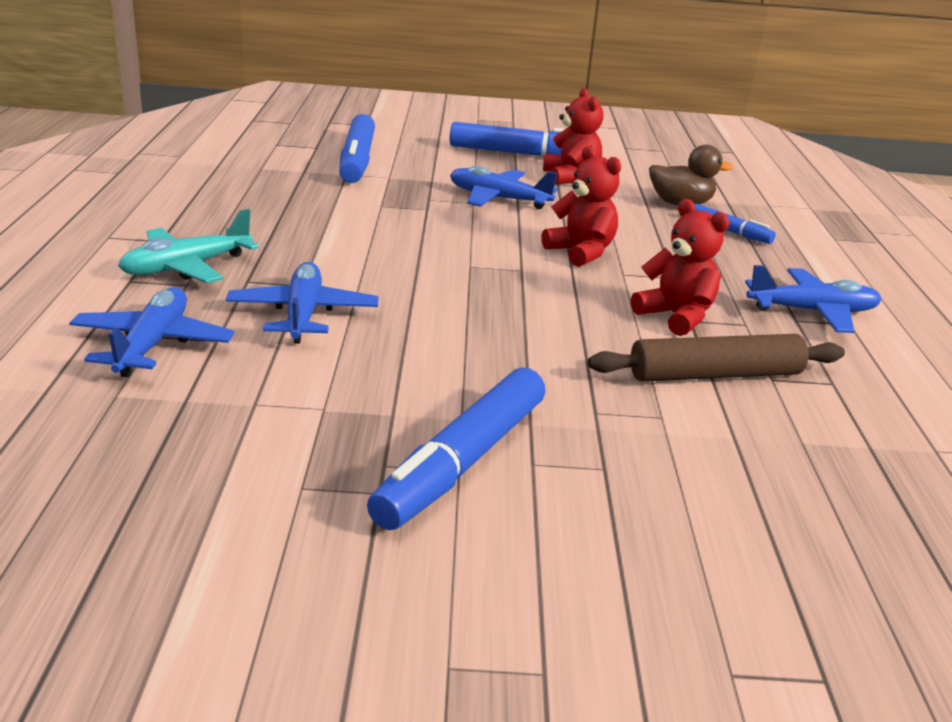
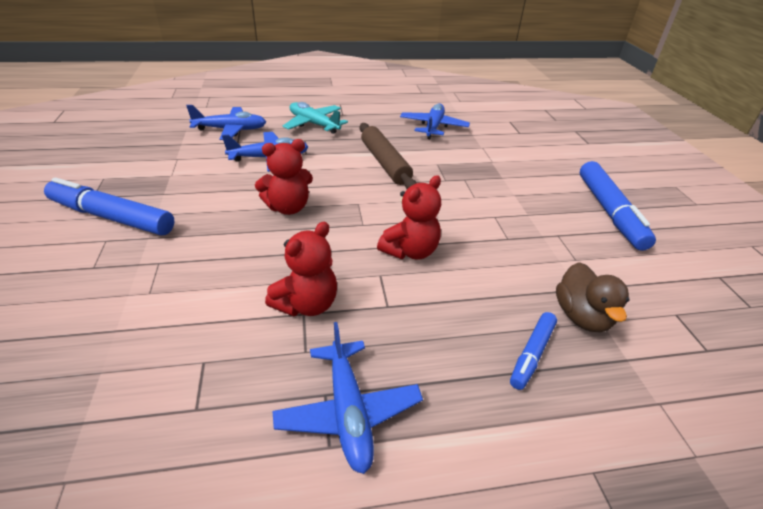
camera: 80 degrees right, 10 degrees up
(357, 161) = (510, 148): blue marker -> none
(498, 199) = (491, 207): blue plane -> blue plane (433, 127)
(570, 177) = (581, 241): red teddy bear -> red teddy bear (288, 208)
(715, 375) = (208, 324): brown rolling pin -> brown rolling pin (384, 163)

